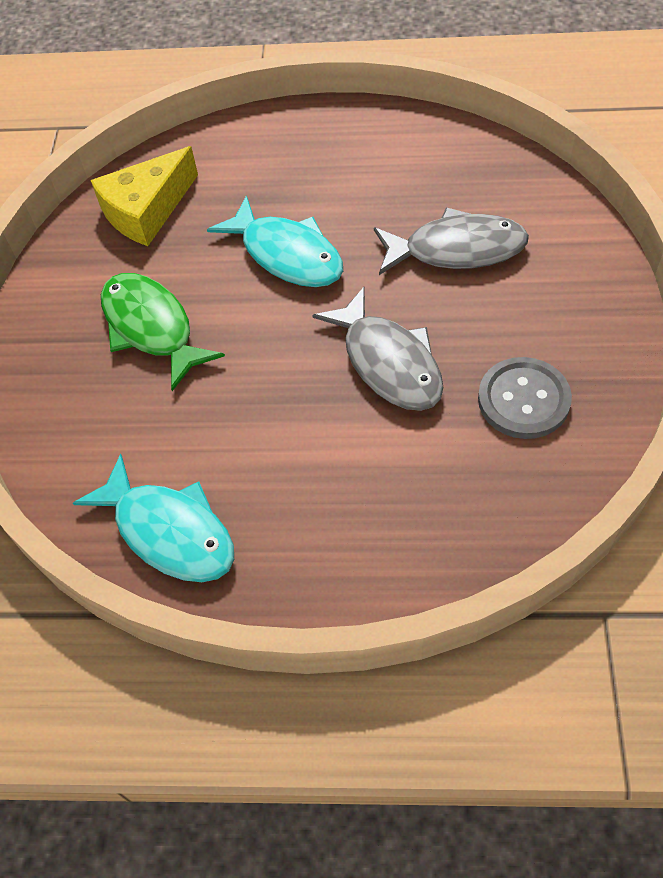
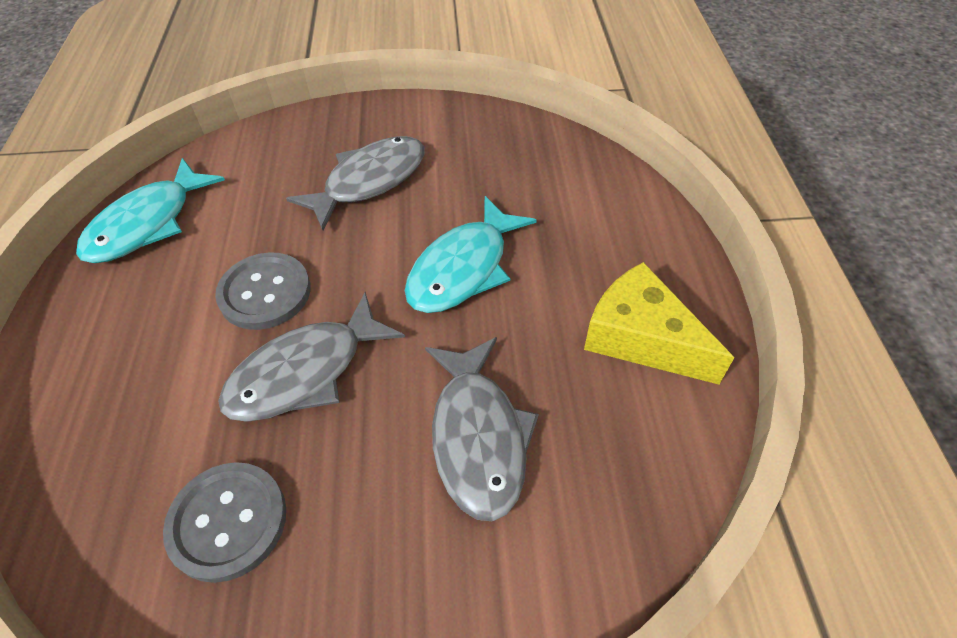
camera: 80 degrees right, 5 degrees down
(147, 211) = (517, 157): yellow cheese -> yellow cheese (641, 338)
(151, 328) = (369, 181): green fish -> grey fish
(292, 403) = (265, 293): none -> grey button

